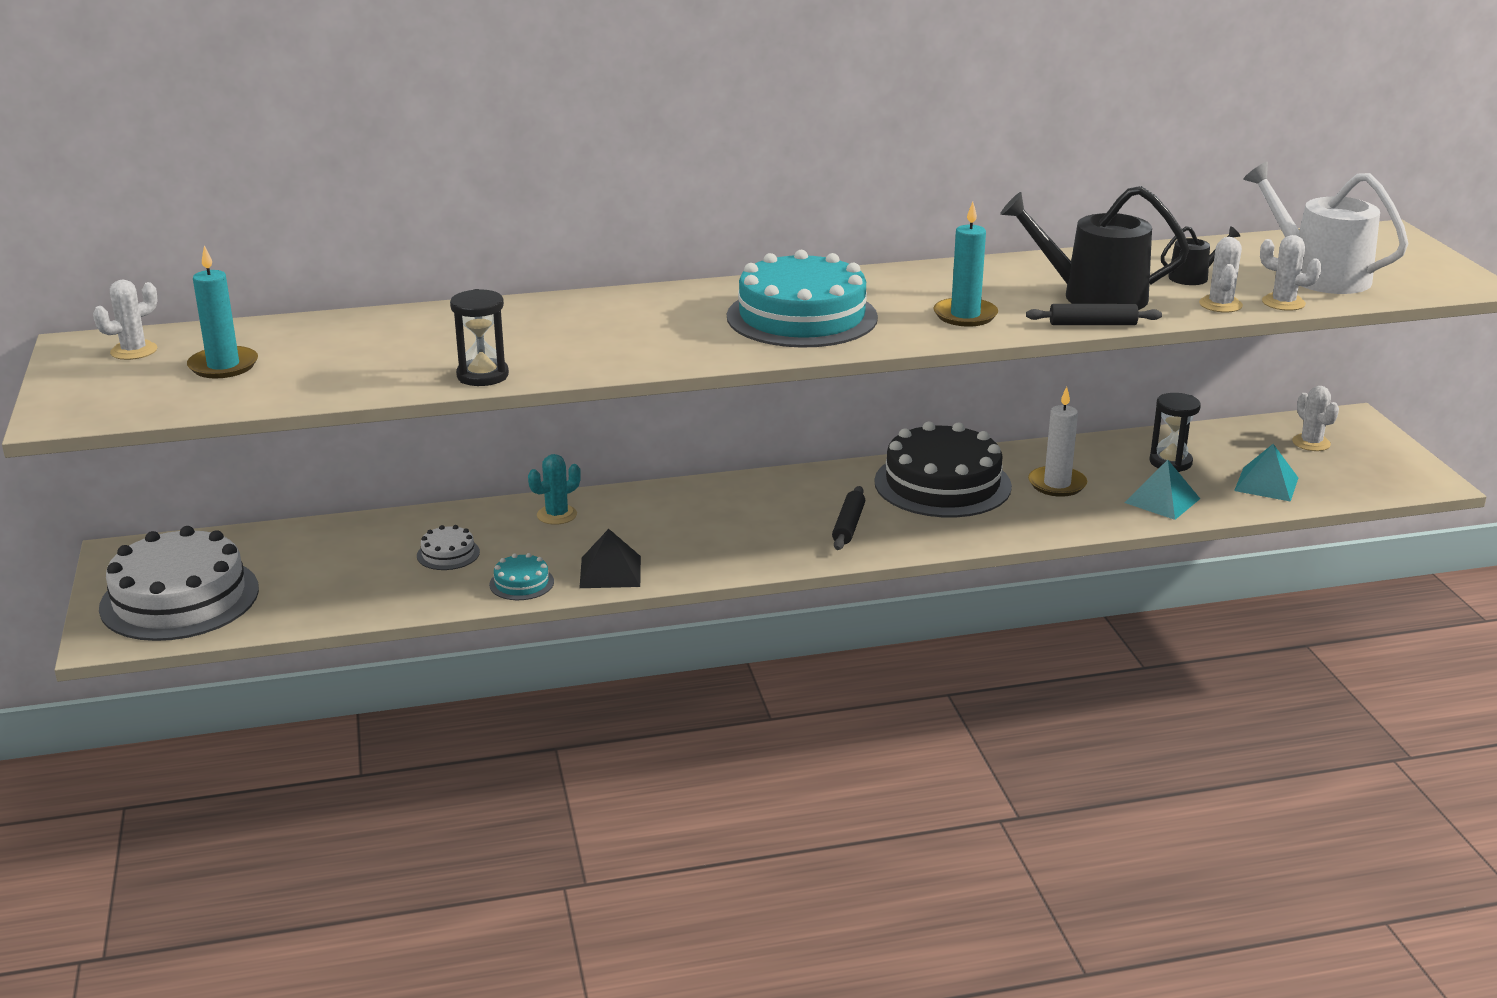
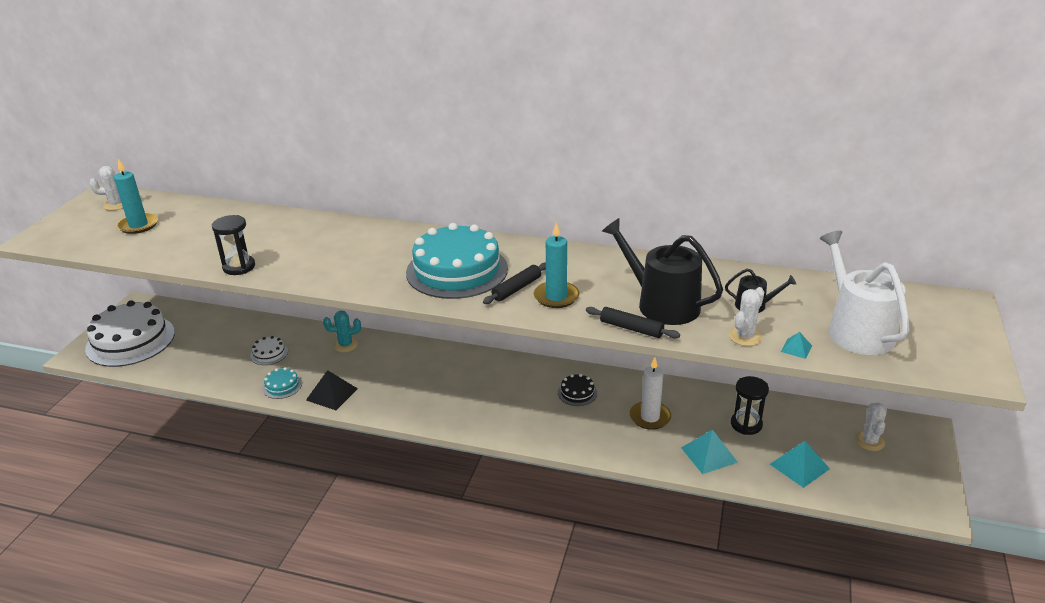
camera: 30 degrees right, 5 degrees up
(848, 525) = (490, 406): black rolling pin -> black rolling pin (516, 289)
(942, 484) = (577, 393): black cake -> black cake, size x0.43
(1283, 303) = (796, 348): white cactus -> turquoise pyramid

